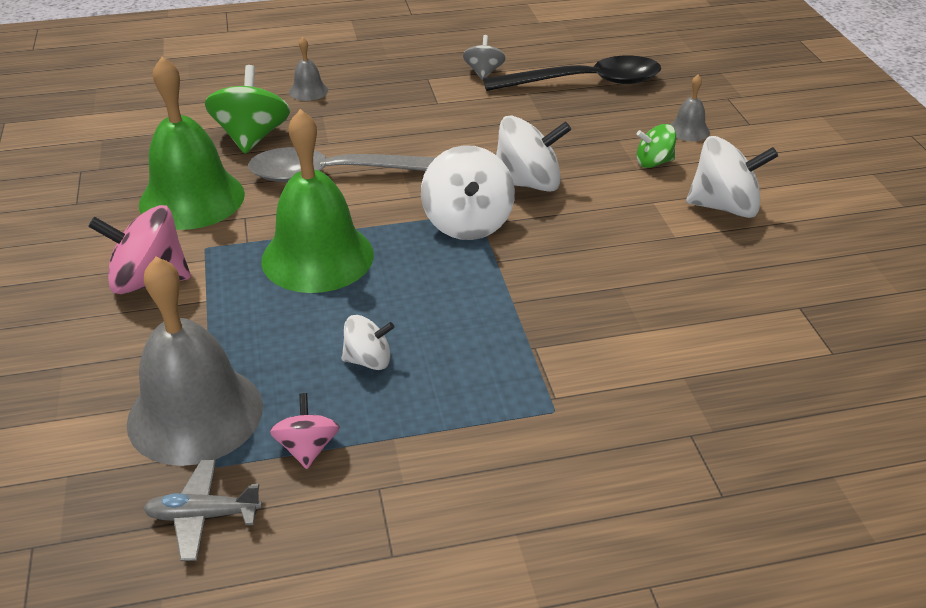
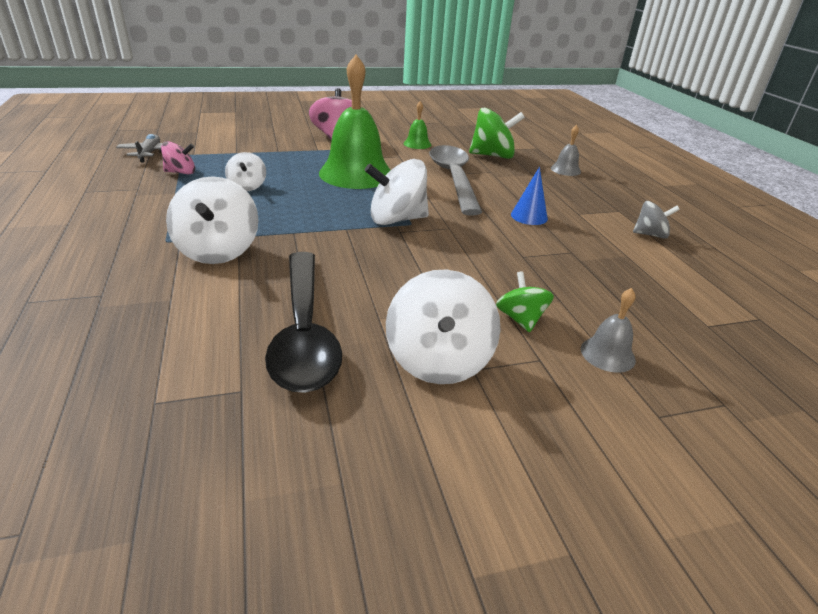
camera: 85 degrees right, 5 degrees down
(192, 199) = (417, 144): green bell -> green bell, size x0.44
(195, 414) = (223, 150): grey bell -> none
(449, 133) = (529, 216): none -> blue cone
(528, 183) = (460, 246): white spinning top -> white spinning top (218, 251)
(585, 82) = (675, 289): black spoon -> black spoon (304, 332)

